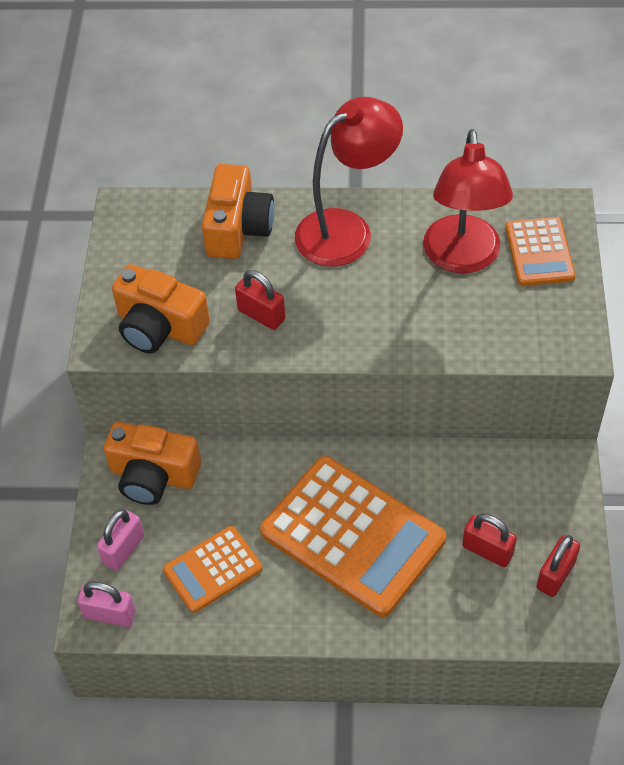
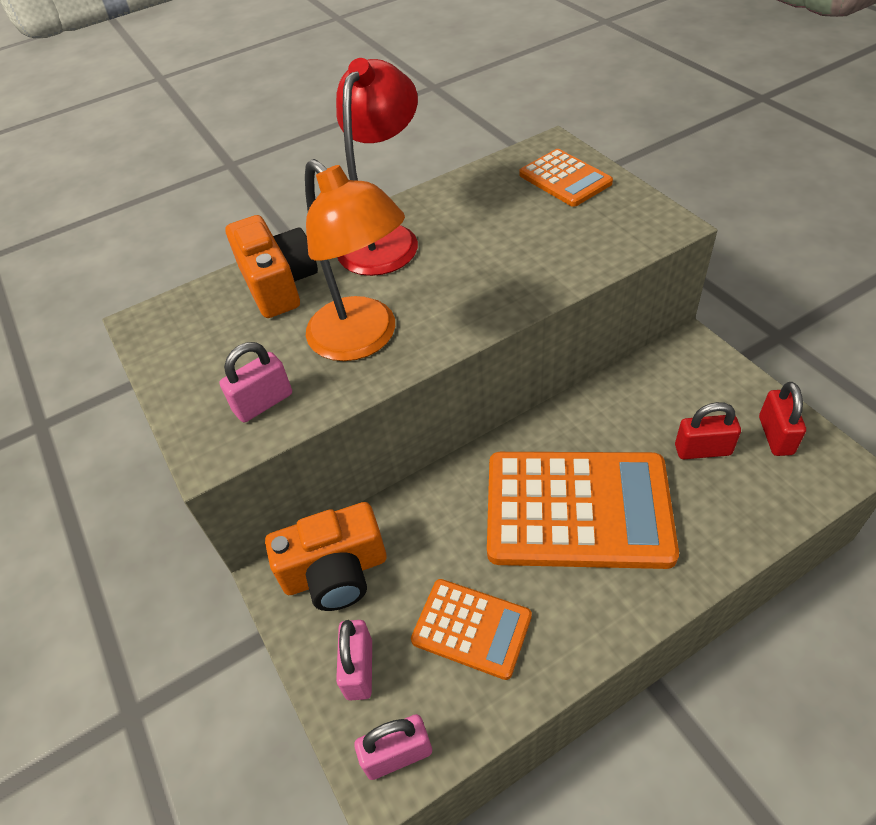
camera: 30 degrees left, 5 degrees down
(159, 327) = (263, 403): orange camera -> pink padlock
(212, 569) = (471, 628): orange calculator -> orange calculator turned 90 degrees counterclockwise
(261, 315) = (363, 339): red padlock -> orange lamp
(462, 258) = (507, 211): red lamp -> none

